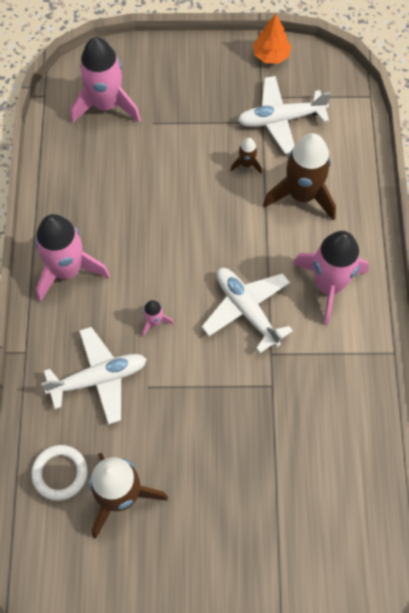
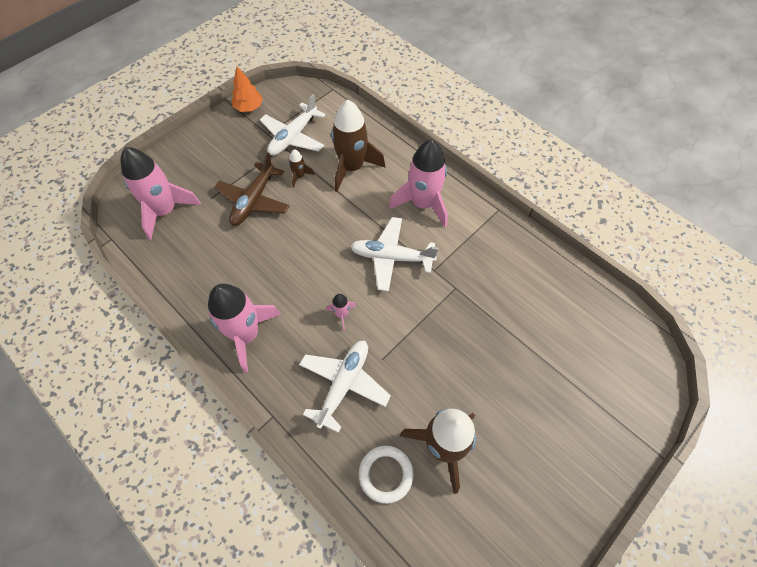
camera: 45 degrees left, 5 degrees down
(185, 155) = (254, 200): none -> brown plane

